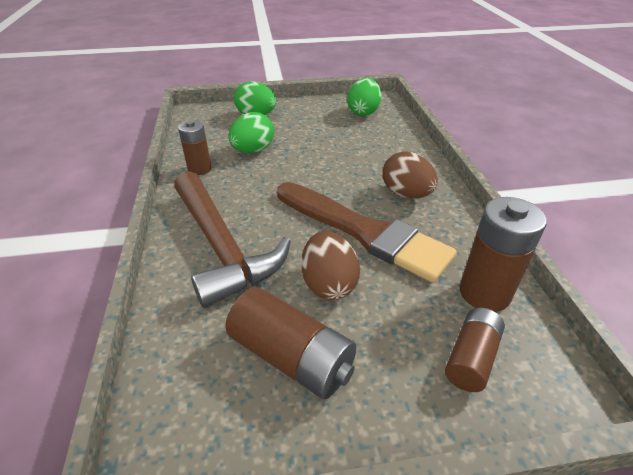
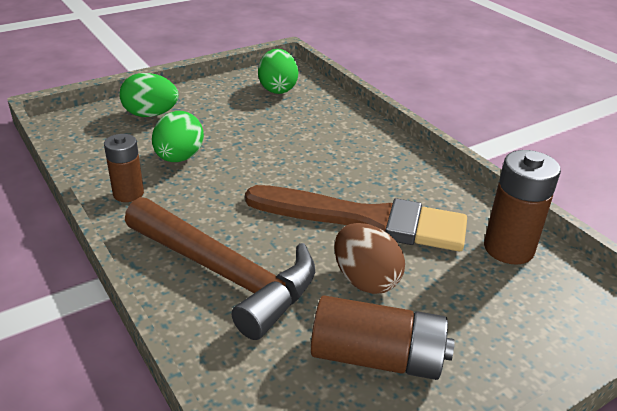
camera: 25 degrees left, 5 degrees down
(406, 194) = (382, 171): brown egg -> none
(471, 358) = (530, 307): brown battery -> none

